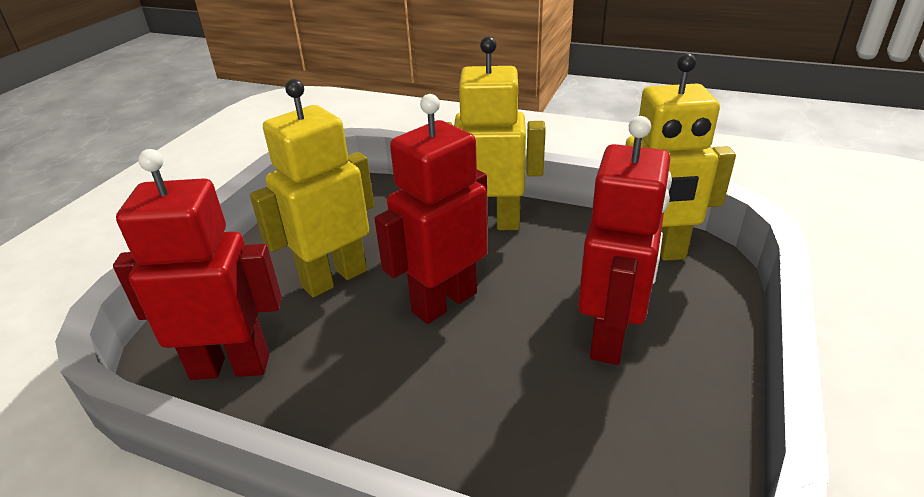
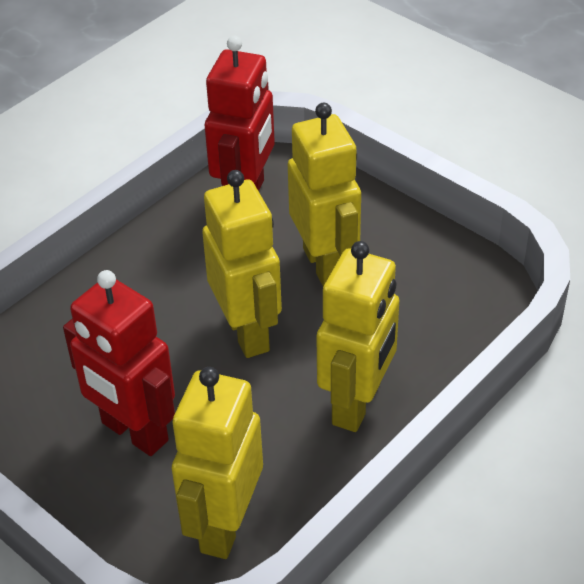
camera: 110 degrees right, 10 degrees up
(444, 302) = (247, 332): red robot -> yellow robot

